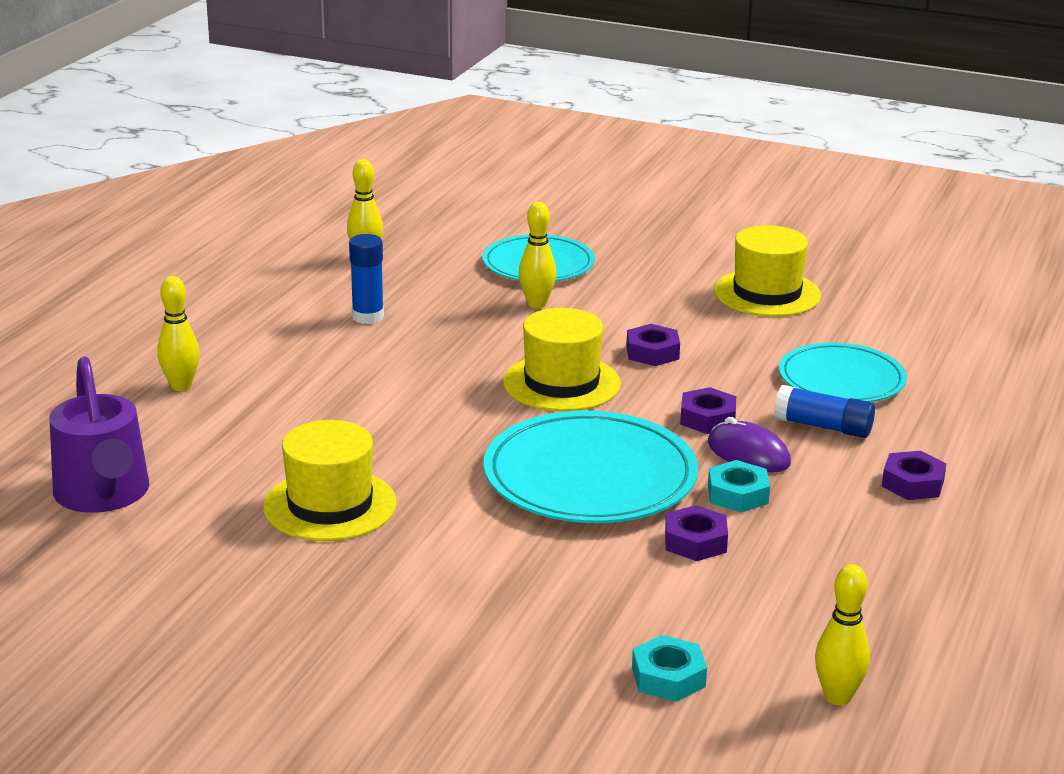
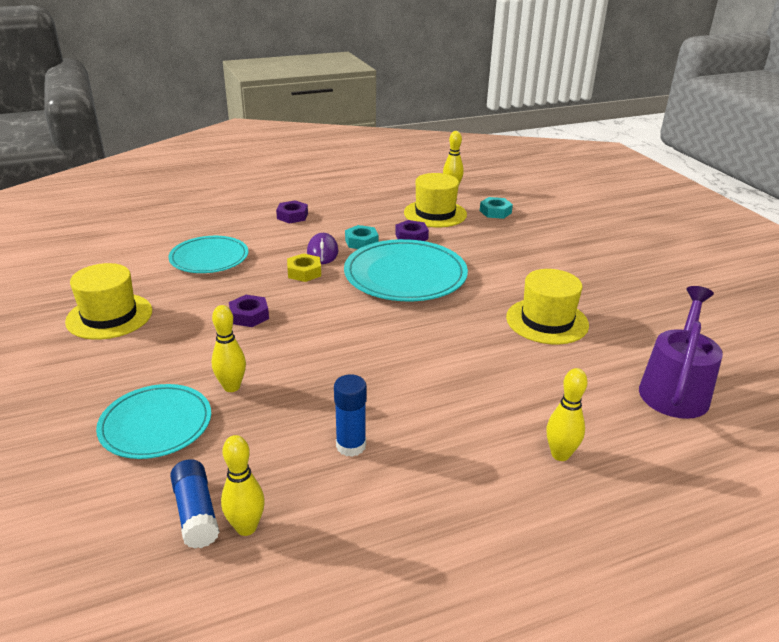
camera: 135 degrees left, 5 degrees up
(561, 383) = (329, 324): yellow hat -> yellow hat (435, 213)
(707, 418) = (304, 272): purple nut -> yellow nut
(823, 427) = (269, 246): blue glue stick -> blue glue stick (196, 513)

